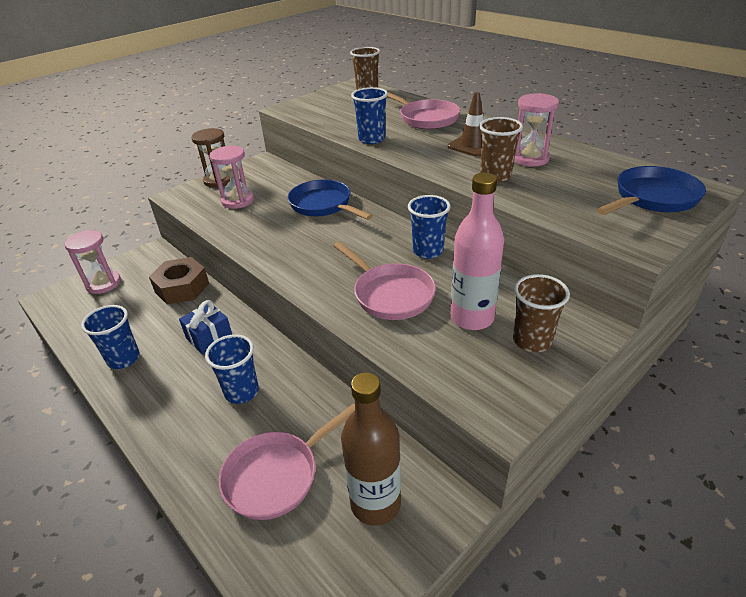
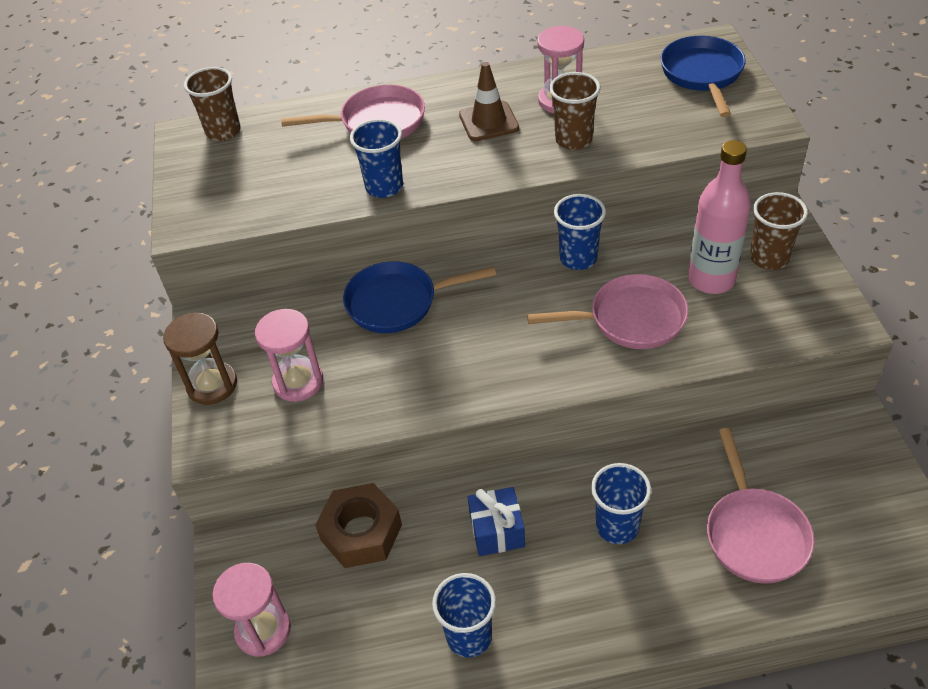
camera: 55 degrees left, 10 degrees up
(375, 503) = (827, 470): brown bottle -> none

